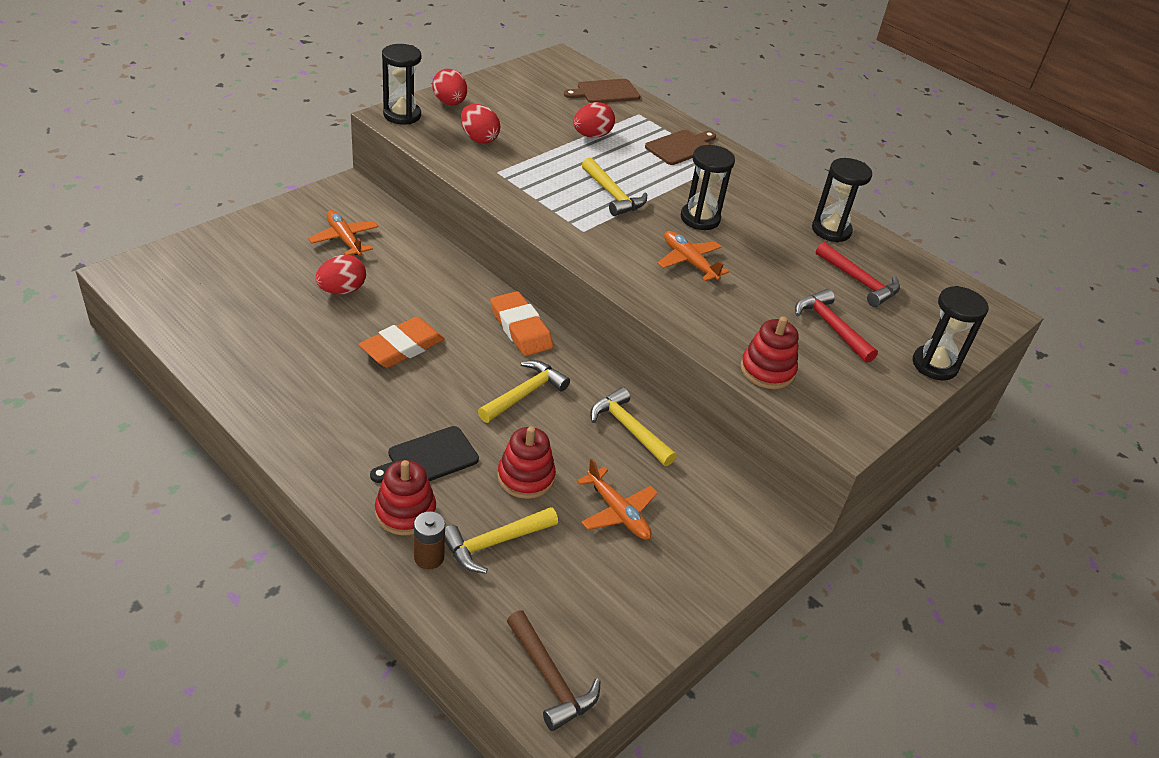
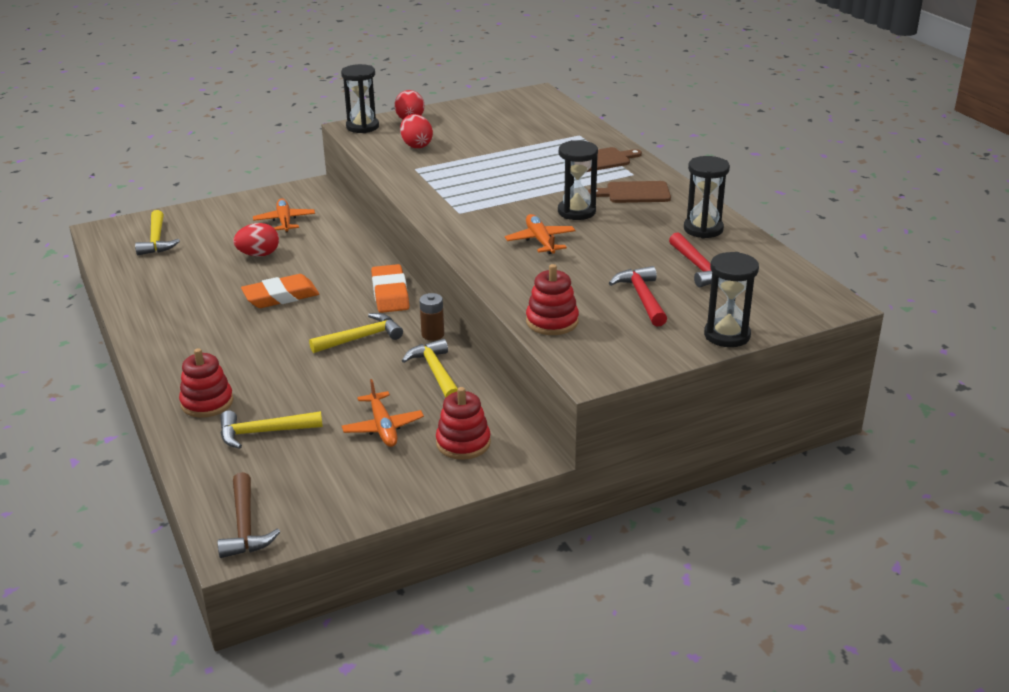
camera: 25 degrees right, 10 degrees down
(429, 458) = (250, 371): black cutting board -> none
(429, 557) = (205, 434): brown battery -> brown battery (432, 334)
(526, 477) = (321, 393): red stacking toy -> red stacking toy (463, 443)
(592, 135) = (521, 148): red egg -> none
(605, 92) = (559, 118): brown cutting board -> brown cutting board (634, 193)
(612, 195) = (506, 190): yellow hammer -> yellow hammer (156, 240)

